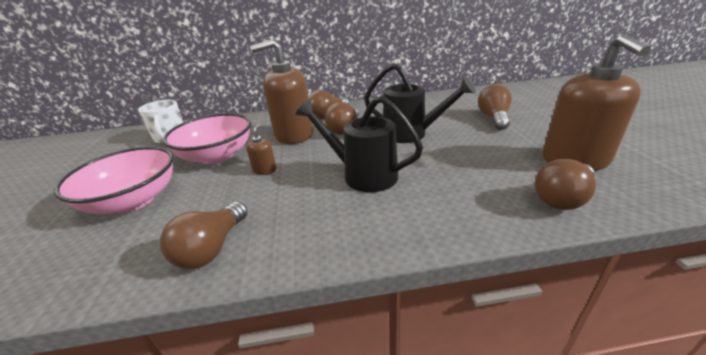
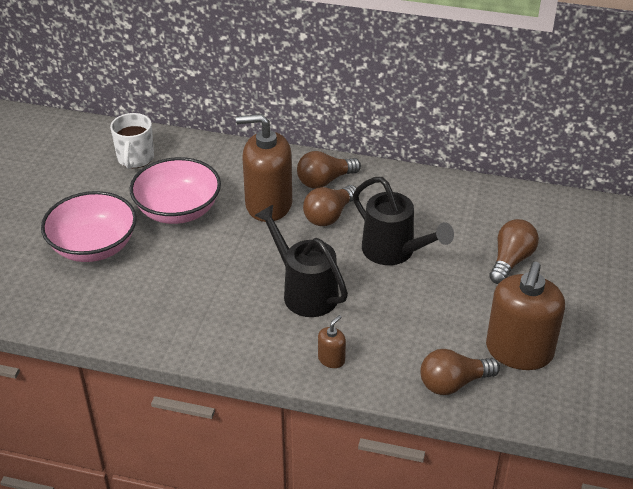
camera: 20 degrees right, 10 degrees up
(212, 248) = (149, 323): brown light bulb -> none
(264, 170) = (217, 250): brown soap dispenser -> brown soap dispenser (331, 359)

